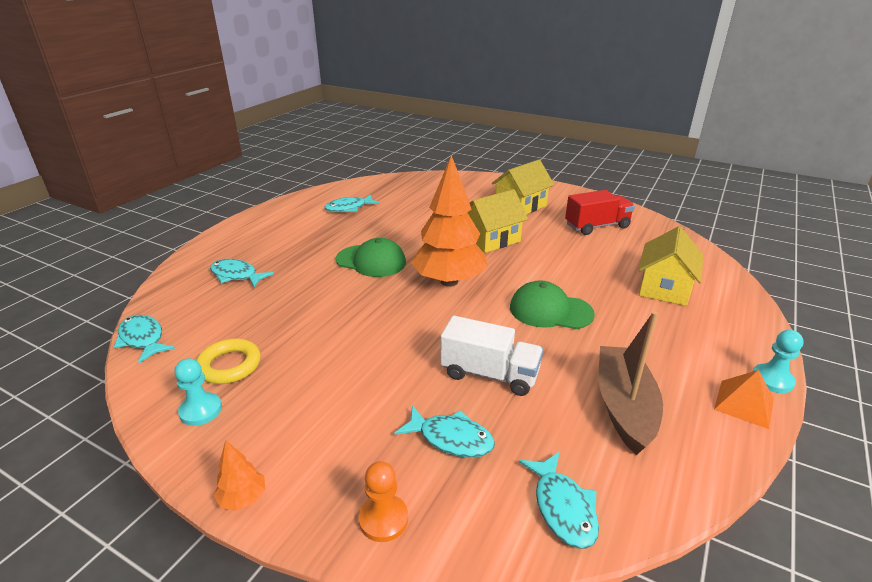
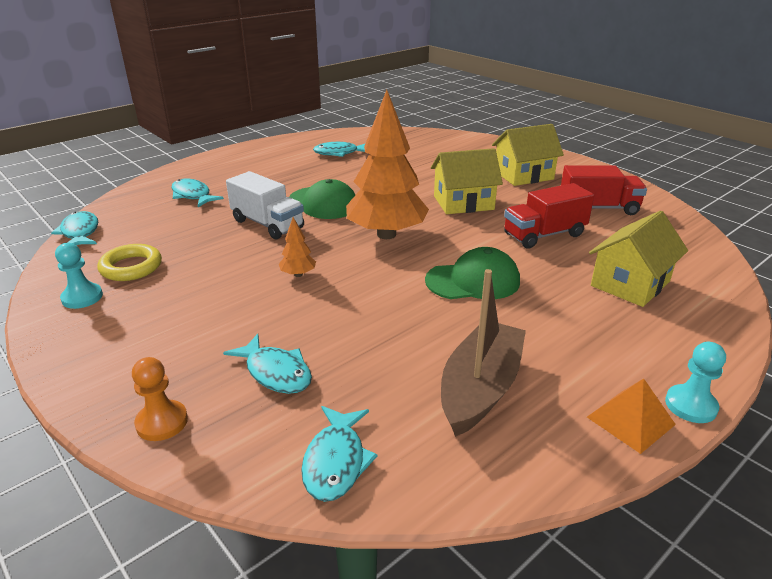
camera: 20 degrees right, 0 degrees up
(243, 498) = (63, 373): orange tree -> orange tree (298, 274)
(489, 374) = (359, 325): white truck -> white truck (267, 224)
(550, 311) = (473, 281): green cap -> green cap turned 135 degrees clockwise
(574, 257) = (544, 235): none -> red truck

